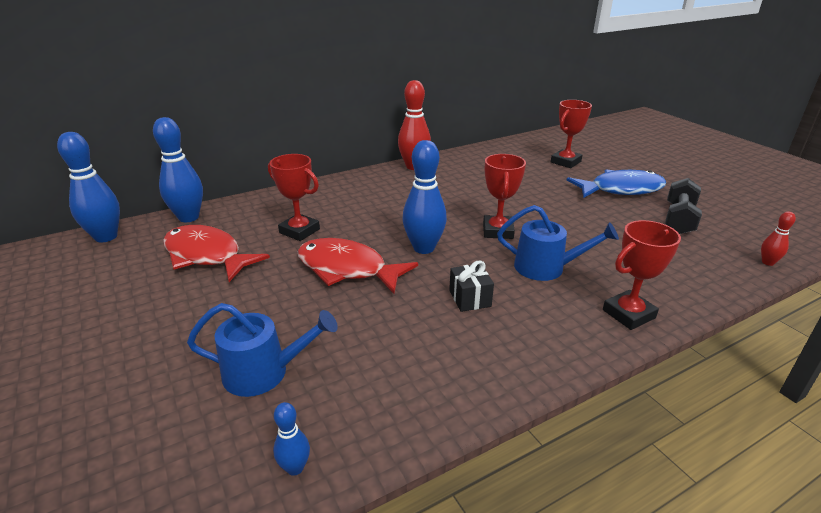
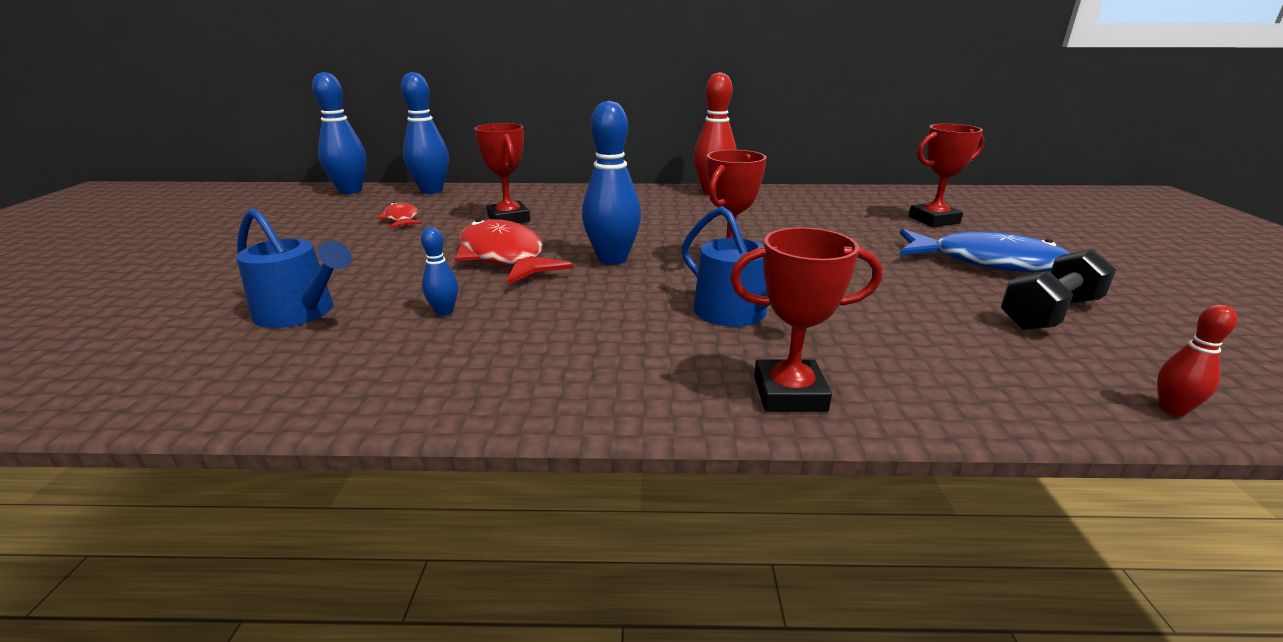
camera: 30 degrees right, 5 degrees down
(207, 255) = (401, 219): red fish -> red fish, size x0.52
(295, 468) = (197, 394): blue bowling pin -> blue bowling pin (444, 312)
(469, 298) = (593, 315): black gift -> none

